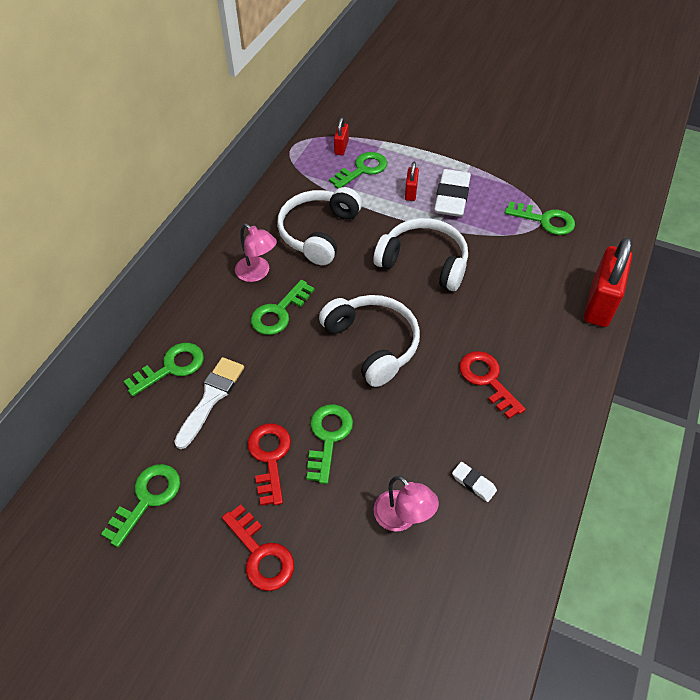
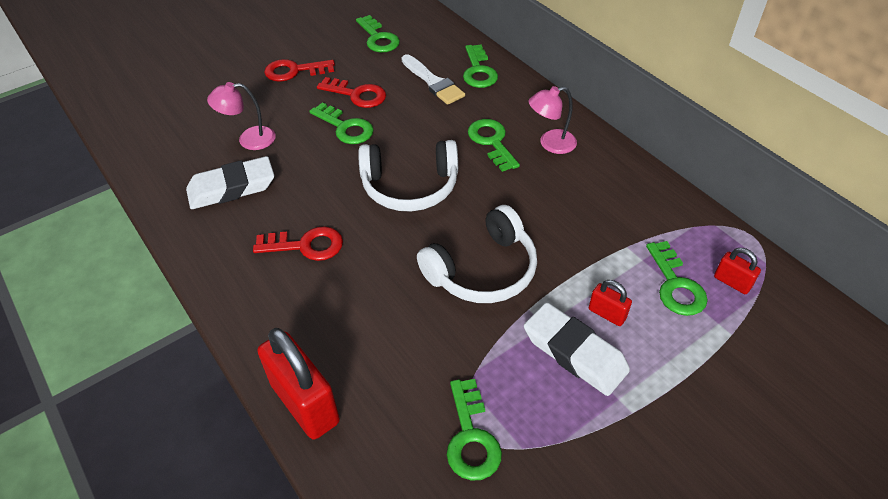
camera: 120 degrees right, 5 degrees down
(318, 232) = (582, 204): white headphones -> none
(473, 483) = (232, 188): white eraser -> white eraser, size x2.15
(545, 220) = (471, 437): green key -> green key turned 60 degrees counterclockwise

